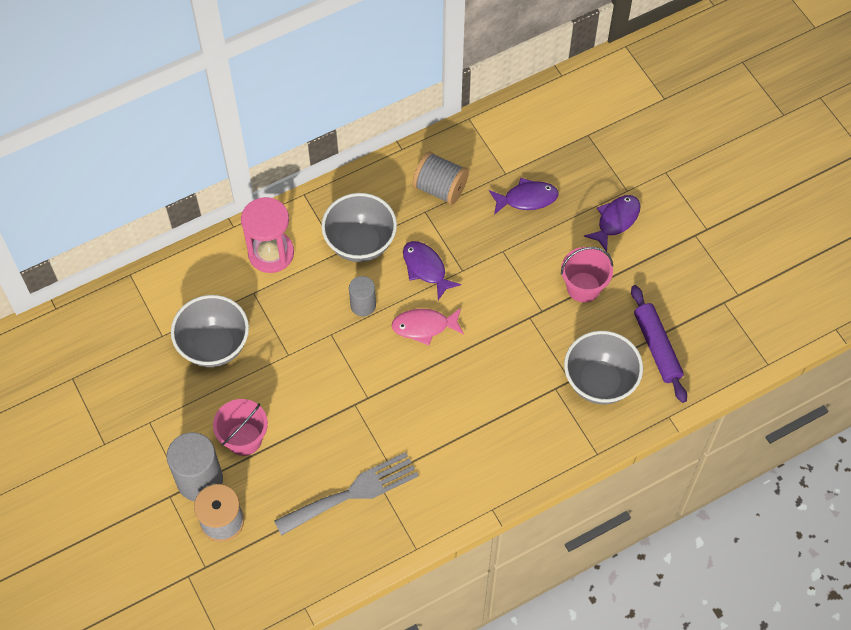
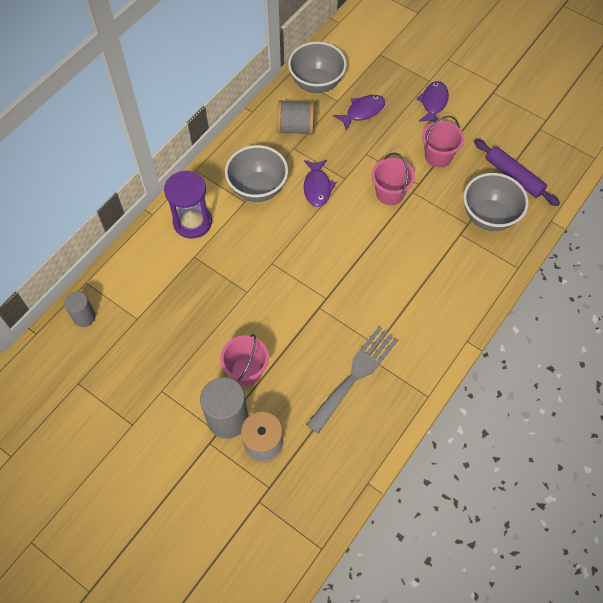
camera: 25 degrees left, 0 degrees up
(214, 346) = (184, 309): grey bowl -> grey bowl (316, 83)
(271, 253) = (192, 222): pink hourglass -> purple hourglass
(363, 305) = (284, 232): grey cylinder -> grey cylinder (84, 317)
(424, 326) = (339, 229): pink fish -> none
(426, 268) = (317, 187): purple fish -> purple fish turned 120 degrees counterclockwise
(503, 308) = (390, 193): none -> pink bucket

